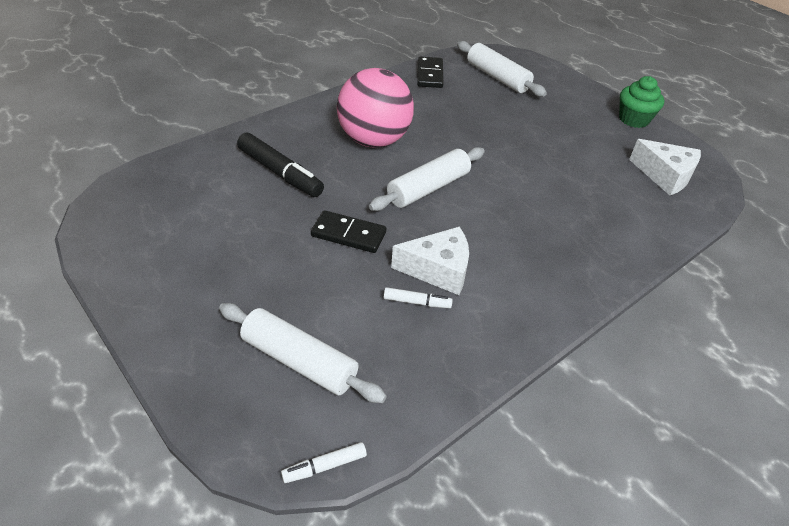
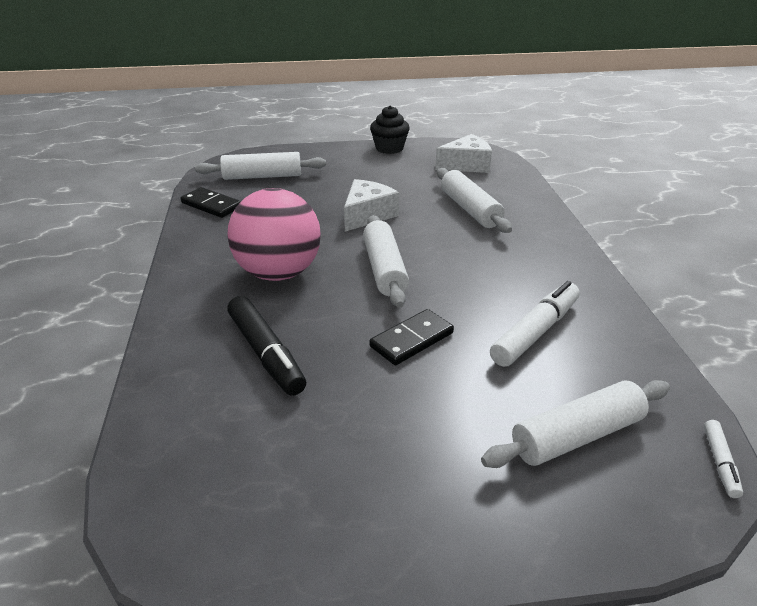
camera: 55 degrees left, 10 degrees down
(280, 173) = (266, 353): black marker -> black marker turned 75 degrees clockwise
(417, 302) = (535, 332): white marker -> white marker, size x1.99
(438, 270) = (500, 305): white cheese -> white cheese (367, 215)
(579, 205) = (470, 209): none -> white rolling pin
(633, 119) = (389, 148): green cupcake -> black cupcake

